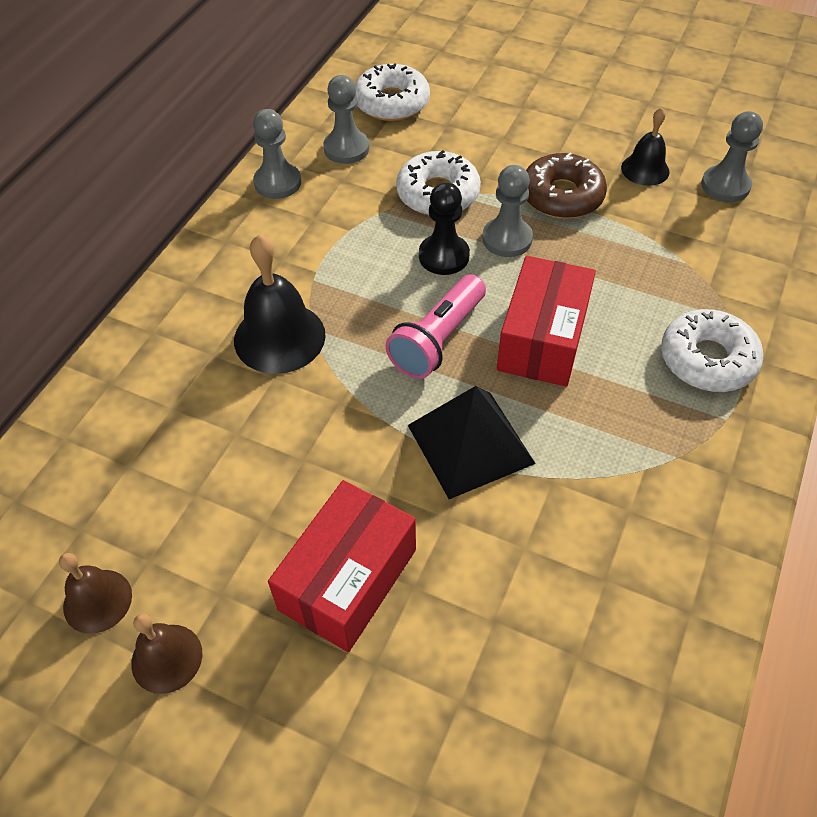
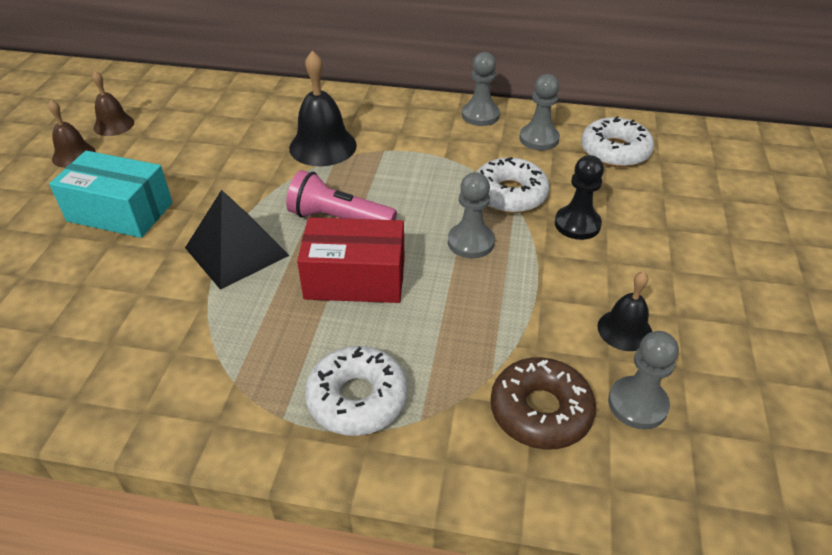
camera: 75 degrees right, 10 degrees down
(348, 579) = (120, 212): red box -> turquoise box
(444, 256) = (434, 209): black pawn -> black pawn (577, 224)
(562, 196) = (547, 271): brown donut -> brown donut (540, 411)

